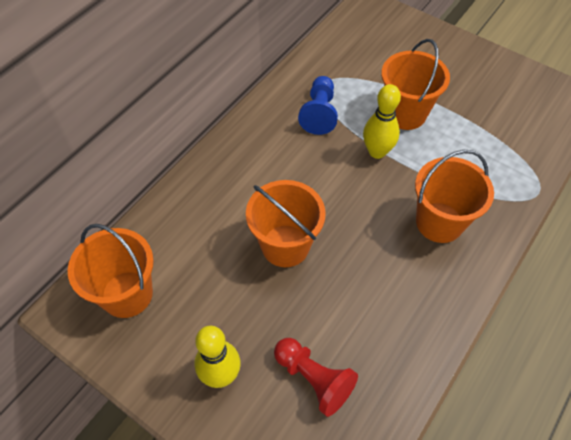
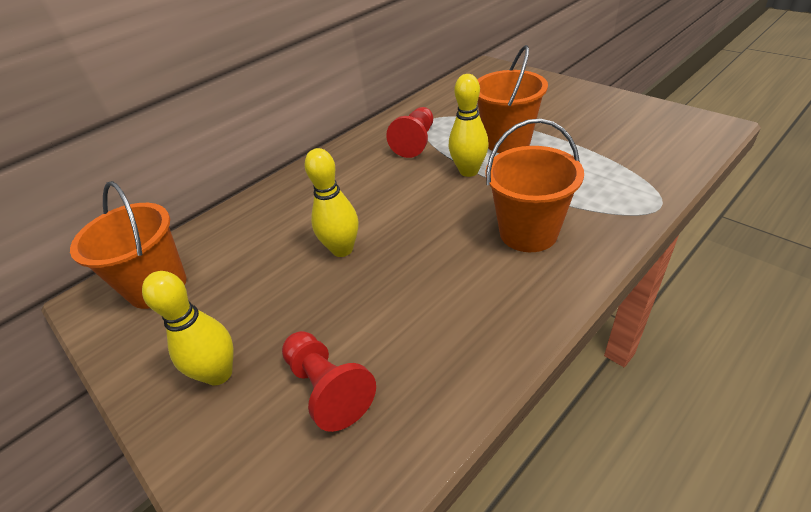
camera: 15 degrees right, 15 degrees down
(285, 245) = (342, 249): orange bucket -> yellow bowling pin
(319, 113) = (415, 142): blue pawn -> red pawn

